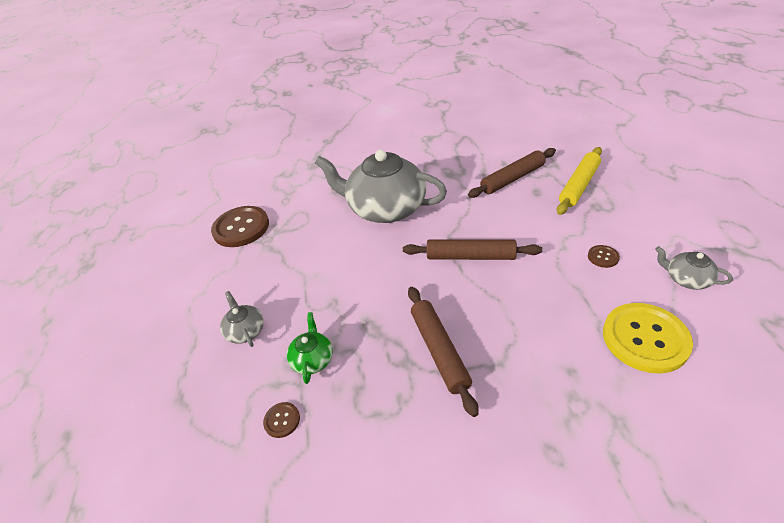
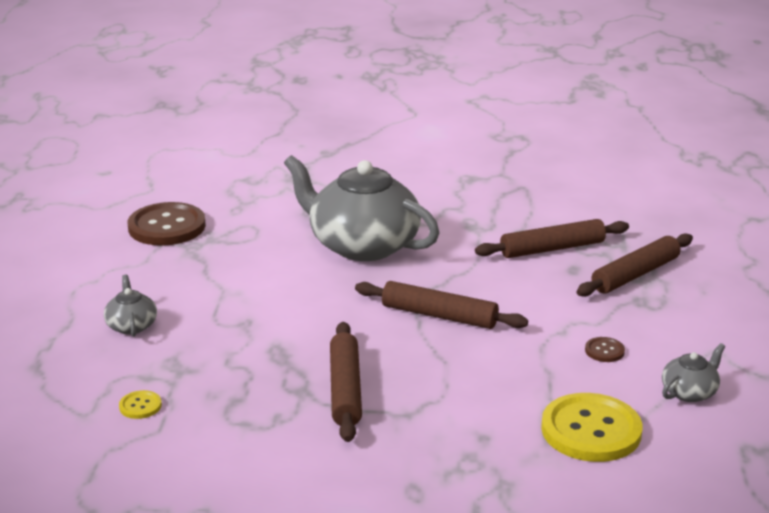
camera: 10 degrees right, 15 degrees down
(282, 420) = (140, 406): brown button -> yellow button
(313, 359) = (197, 366): green teapot -> none
(579, 185) = (635, 274): yellow rolling pin -> brown rolling pin
(686, 279) = (690, 392): grey teapot -> grey teapot turned 90 degrees clockwise

